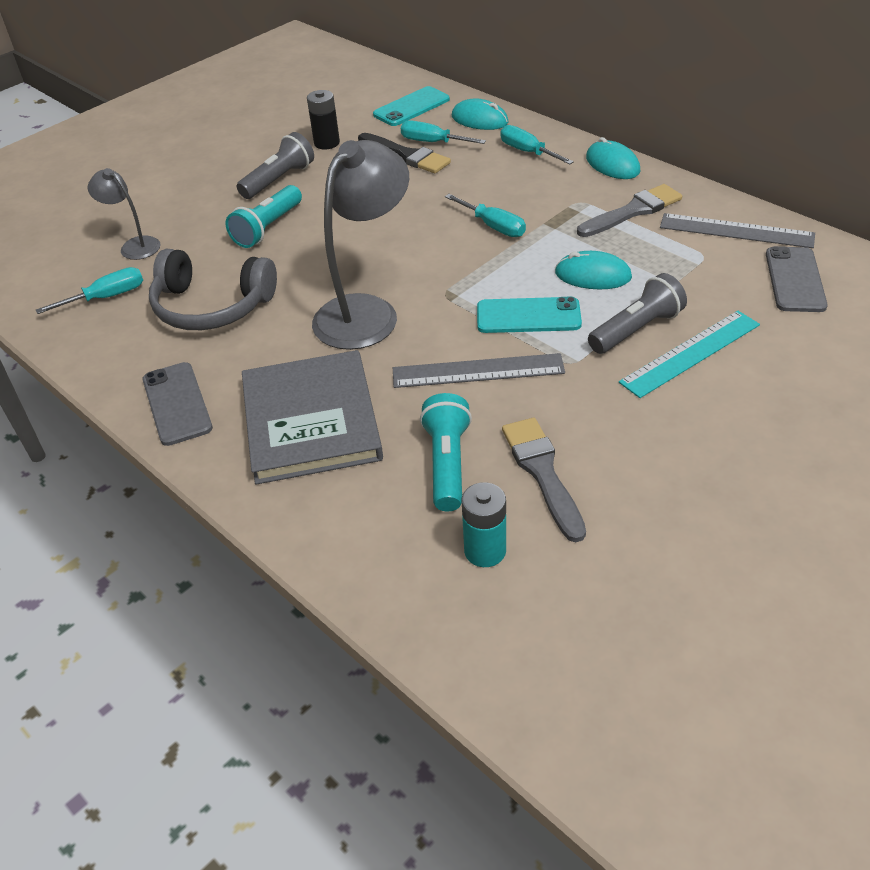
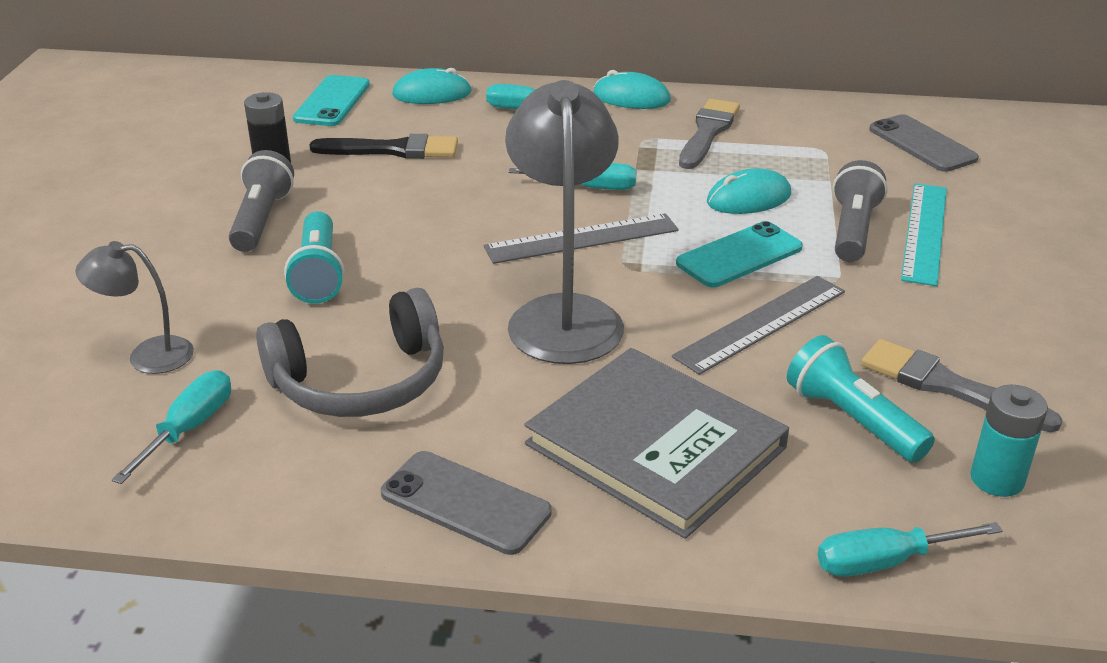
camera: 40 degrees left, 10 degrees down
(432, 142) = (407, 129): turquoise screwdriver -> turquoise screwdriver (884, 562)
(736, 231) = (821, 121): grey ruler -> grey ruler (582, 239)

